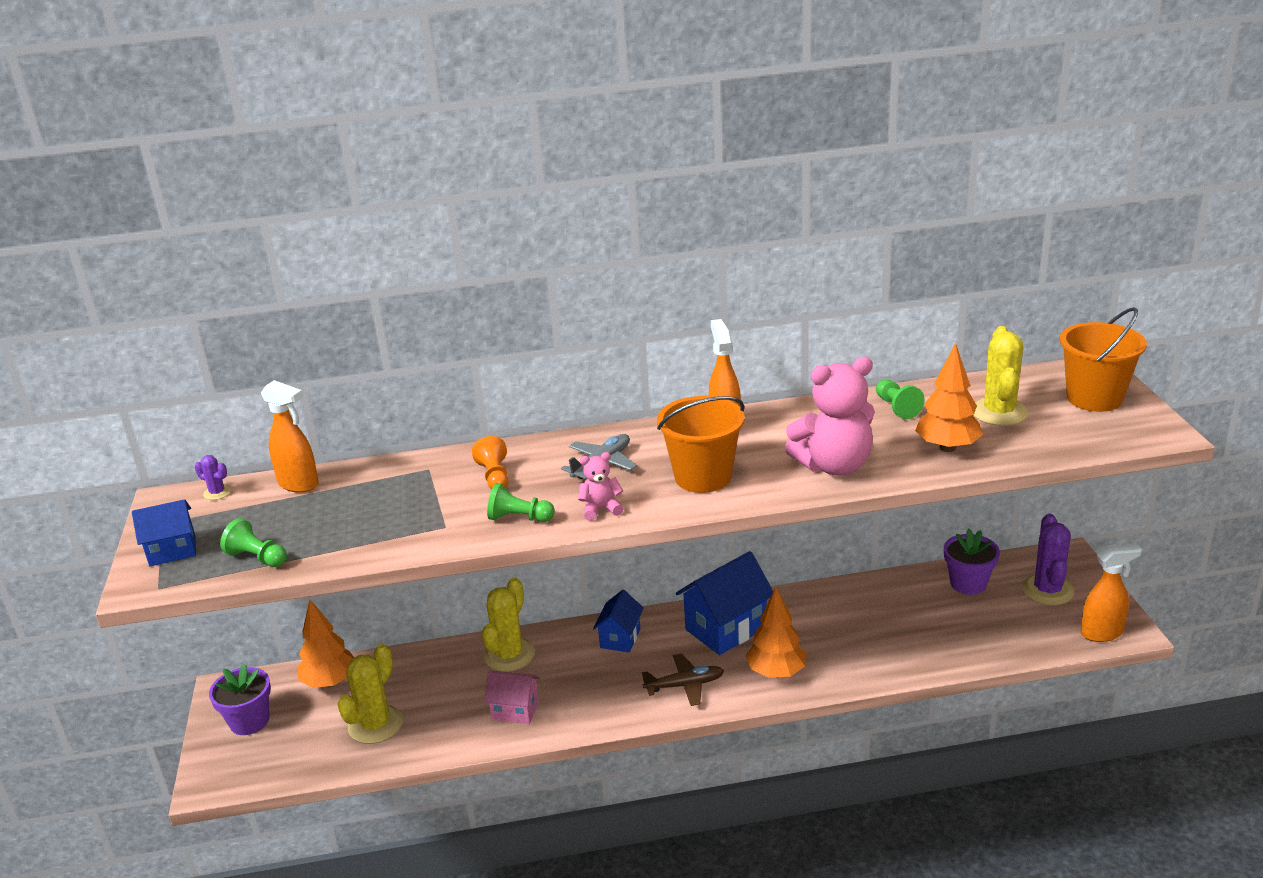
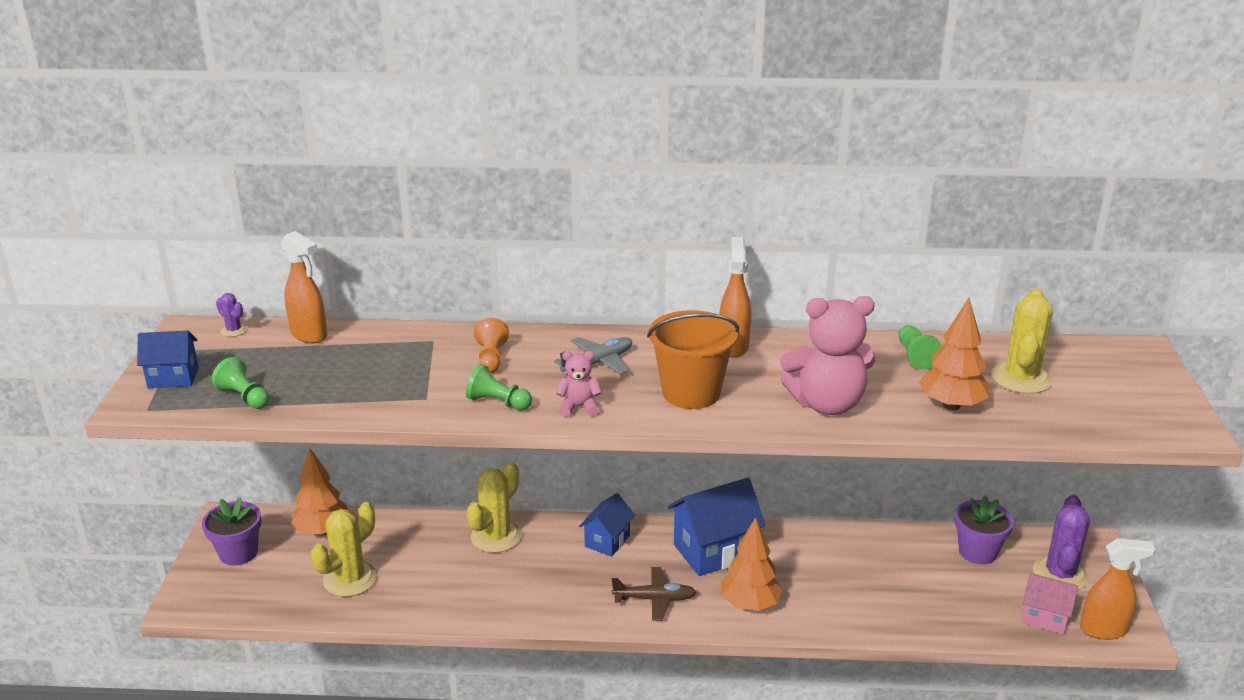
camera: 10 degrees right, 0 degrees up
(515, 710) = (483, 591): pink house -> pink house (1045, 618)
(1094, 398) = (1129, 380): orange bucket -> none

